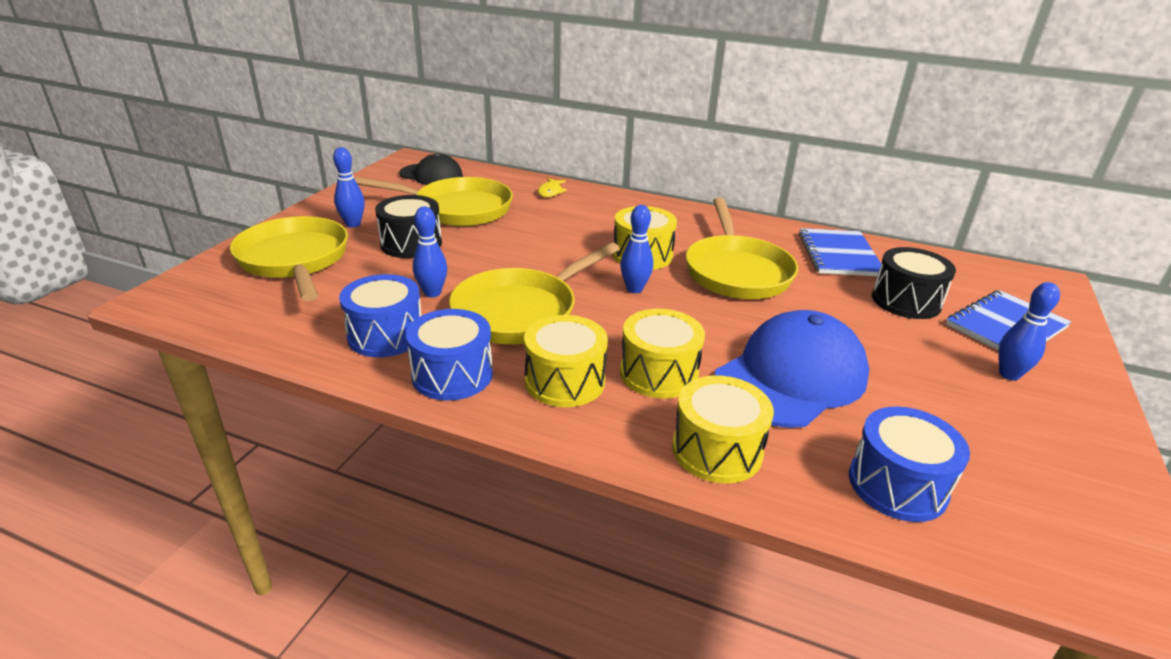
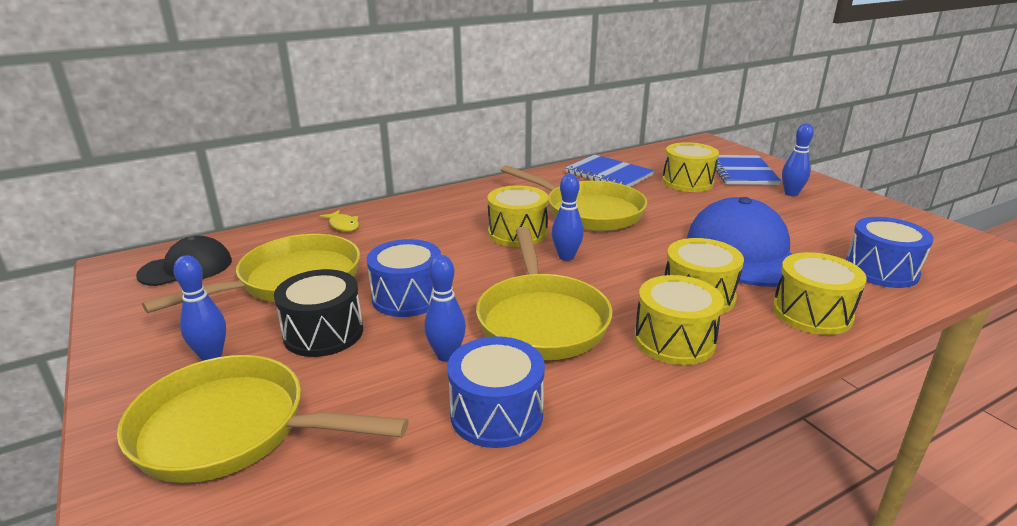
camera: 50 degrees left, 5 degrees down
(452, 375) = (612, 396): blue drum -> blue drum (407, 297)
(906, 301) = (687, 182): black drum -> yellow drum

